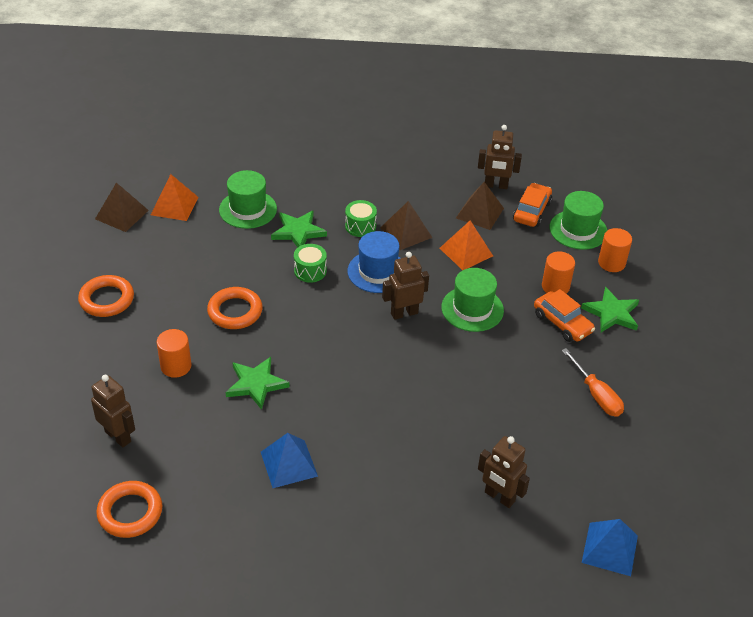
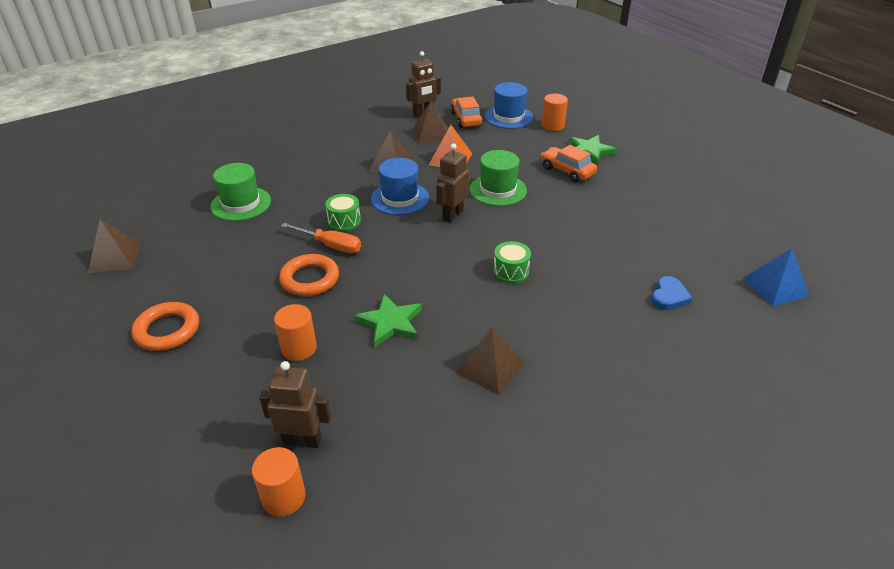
camera: 35 degrees left, 5 degrees down
(130, 512) = (389, 503): orange ring -> none
(174, 206) = (165, 229): orange pyramid -> none
(288, 464) = (489, 367): blue pyramid -> brown pyramid
(298, 232) = (303, 200): green star -> none
(360, 226) = (351, 176): green drum -> green drum (511, 271)
(499, 497) = (669, 296): brown robot -> blue heart
(555, 287) = (535, 153): orange cylinder -> orange cylinder (283, 497)
(562, 323) = (567, 171): orange car -> orange car turned 150 degrees counterclockwise
(578, 230) = (509, 117): green hat -> blue hat
(596, 395) = (642, 200): orange screwdriver -> orange screwdriver (331, 246)

